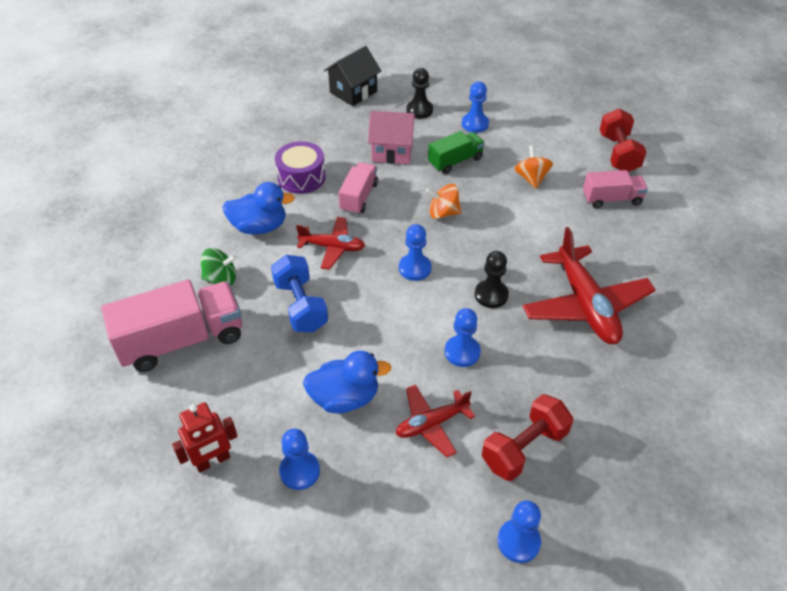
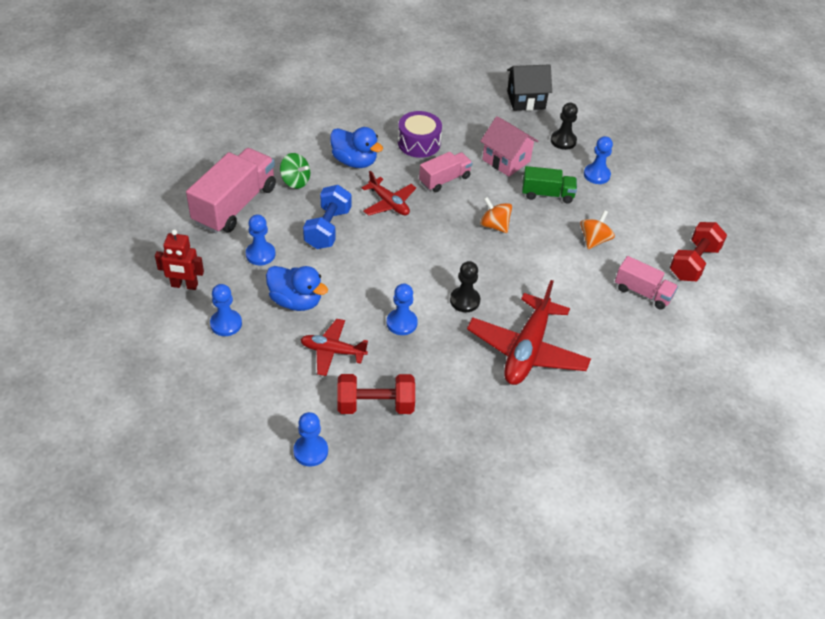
camera: 35 degrees right, 0 degrees up
(182, 340) = (235, 205): pink truck -> pink truck turned 75 degrees counterclockwise
(415, 268) = (430, 250): blue pawn -> blue pawn (260, 254)

